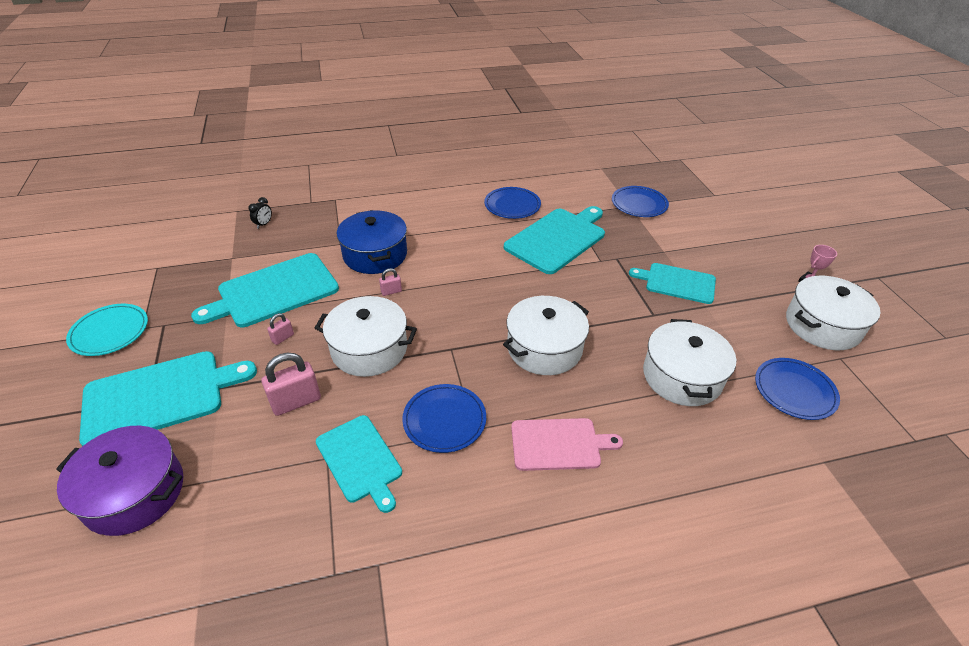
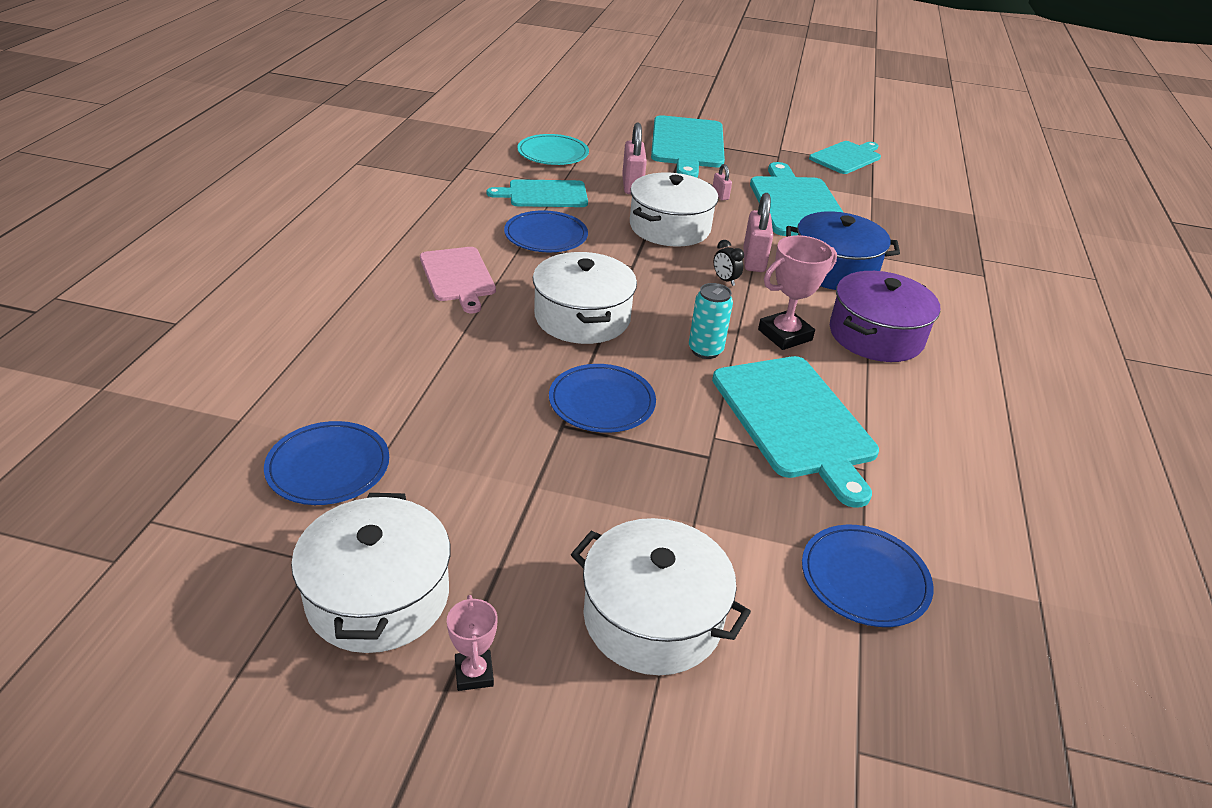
camera: 115 degrees right, 5 degrees down
(110, 332) = (783, 138): turquoise plate -> turquoise plate (553, 153)
(134, 492) = (600, 128): purple pot -> purple pot (876, 335)
(264, 224) = (935, 222): black clock -> black clock (725, 280)
(391, 291) = (754, 260): pink padlock -> pink padlock, size x1.94
(479, 258) = (785, 335): none -> pink trophy
(512, 205) = (916, 415): blue plate -> blue plate (602, 402)
(526, 283) = (705, 350): none -> turquoise can
(559, 444) = (458, 276): pink cutting board -> pink cutting board turned 45 degrees counterclockwise
(677, 283) = (606, 488): turquoise cutting board -> turquoise cutting board (846, 157)
(682, 376) = (447, 389): white pot -> white pot (652, 617)

